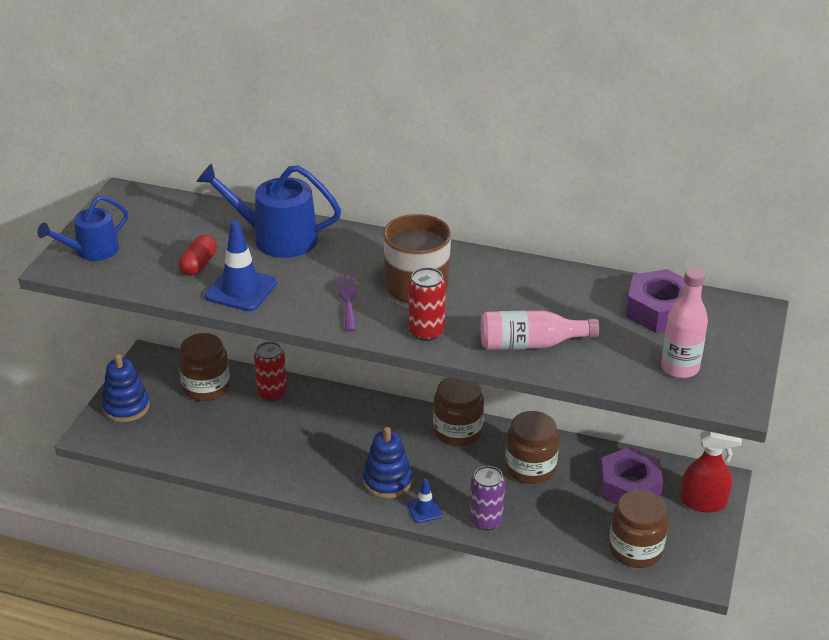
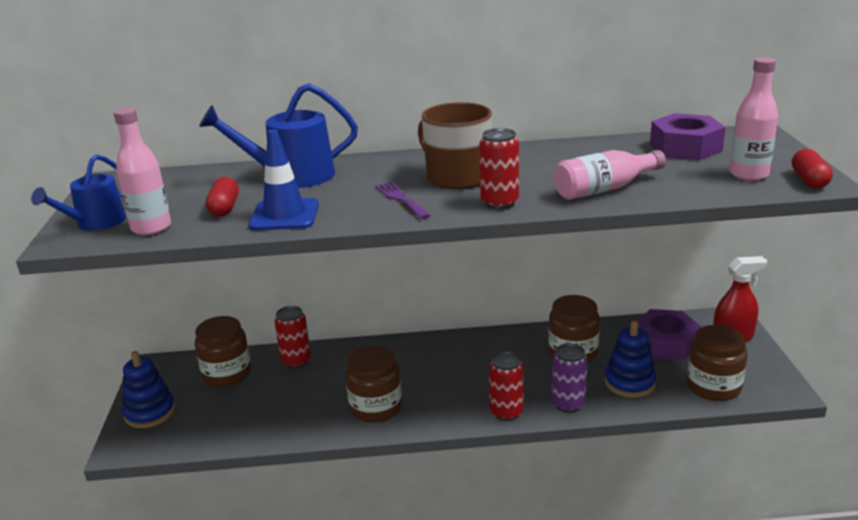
camera: 20 degrees left, 10 degrees down
(131, 271) = (151, 228): none -> pink bottle
(387, 481) = (454, 399): blue stacking toy -> blue stacking toy (629, 383)
(425, 510) = (506, 412): blue traffic cone -> red can
(457, 431) = (488, 343): brown jar -> brown jar (376, 407)
(727, 394) = (809, 180): none -> red capsule

